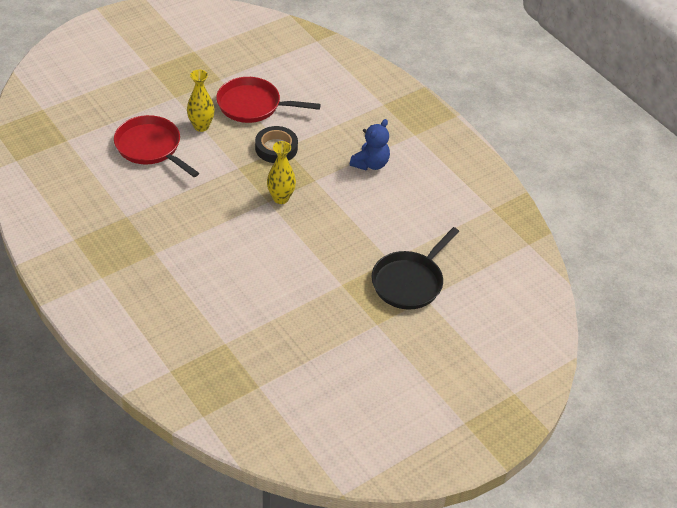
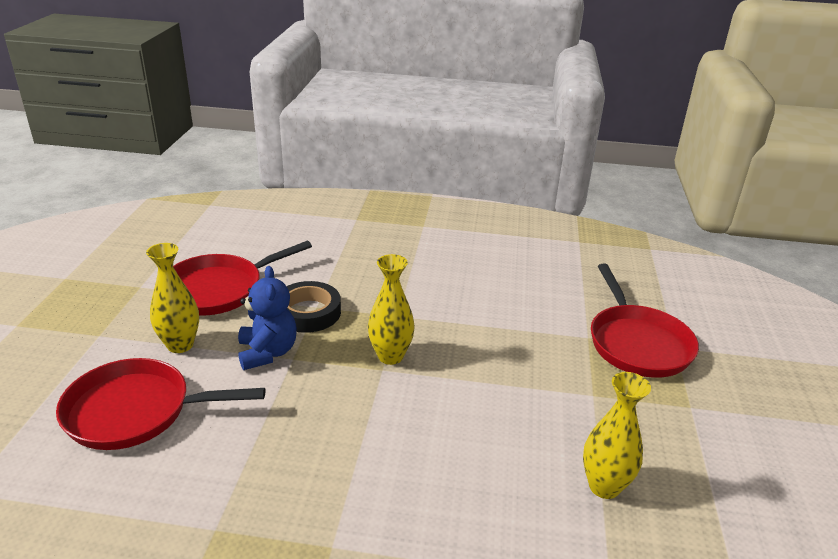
camera: 45 degrees left, 15 degrees down
(280, 317) = (604, 486): none -> yellow vase
(370, 164) = (425, 269): blue teddy bear -> blue teddy bear (267, 352)
(409, 282) = (637, 343): black pan -> red pan

